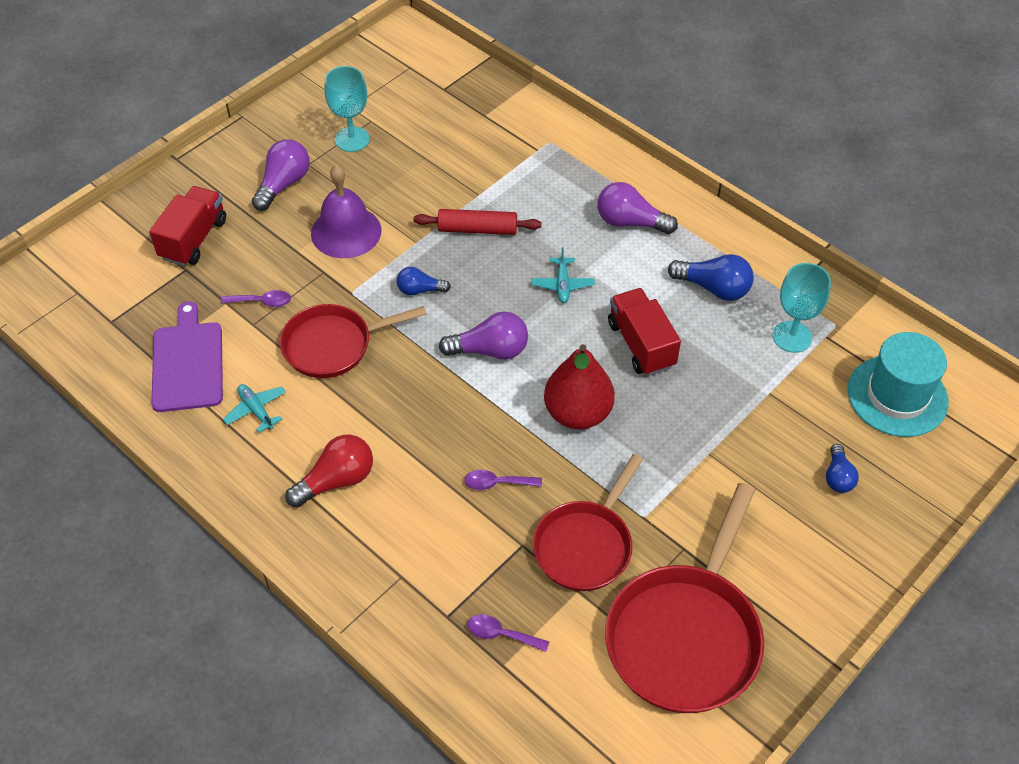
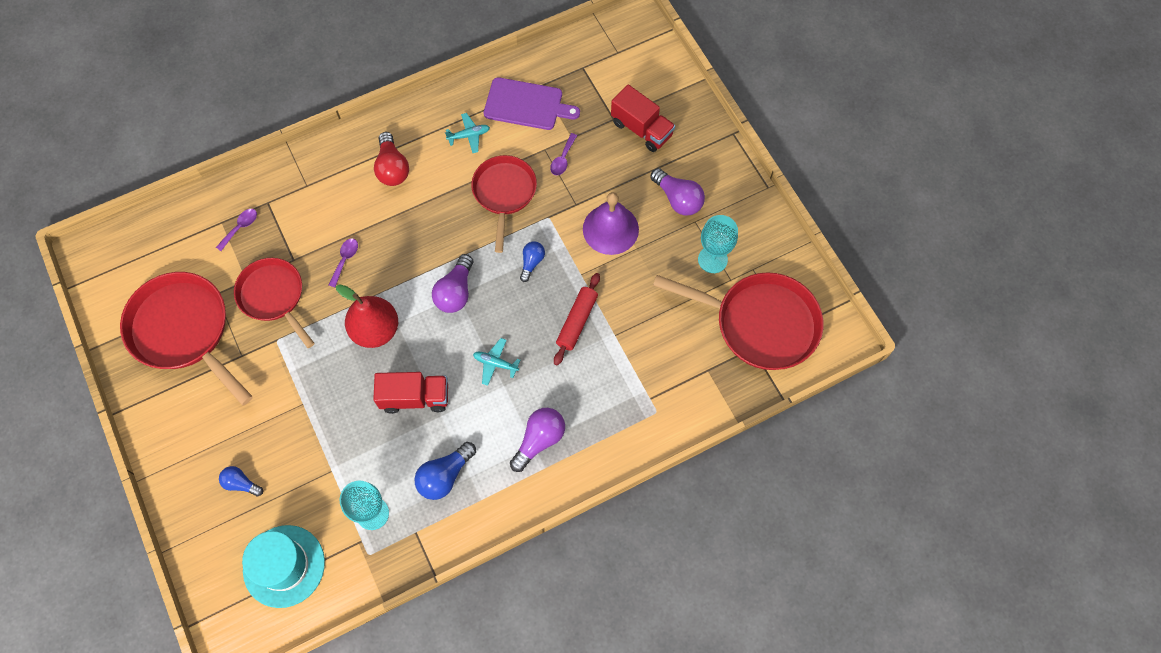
camera: 110 degrees right, 15 degrees up
(413, 89) = (760, 323): none -> red pan

